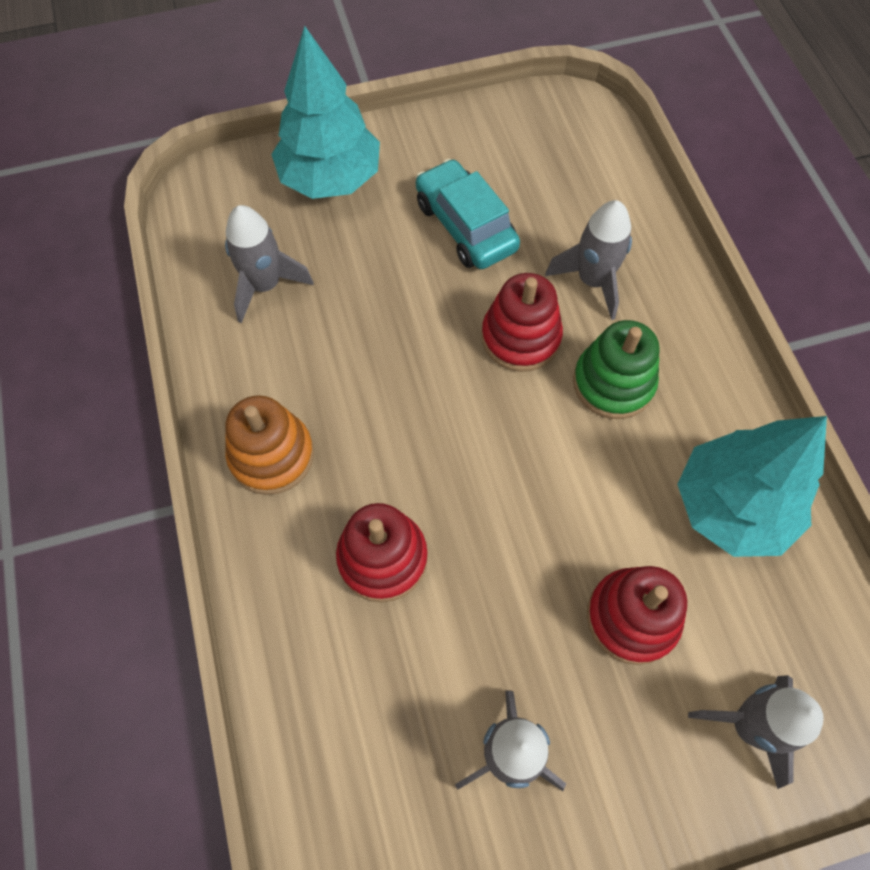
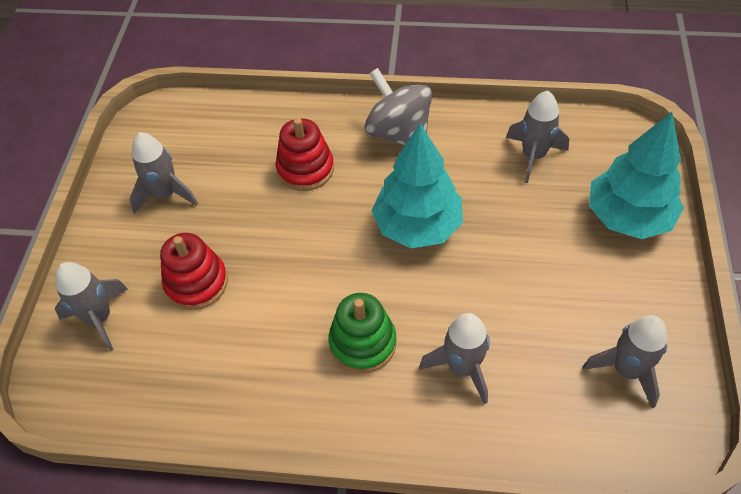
camera: 115 degrees right, 10 degrees down
(272, 455) = (399, 133): orange stacking toy -> grey spinning top
(465, 226) = (550, 294): turquoise car -> none
(520, 337) = (428, 295): red stacking toy -> none
(524, 150) = (626, 370): none -> grey rocket
(731, 507) = (230, 378): turquoise tree -> turquoise tree (417, 226)

